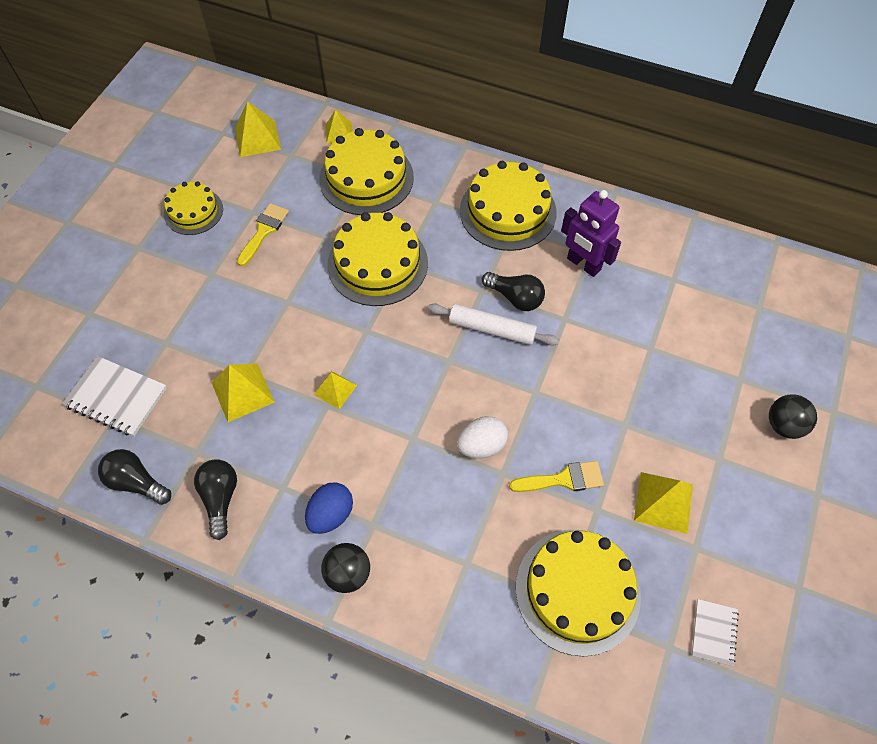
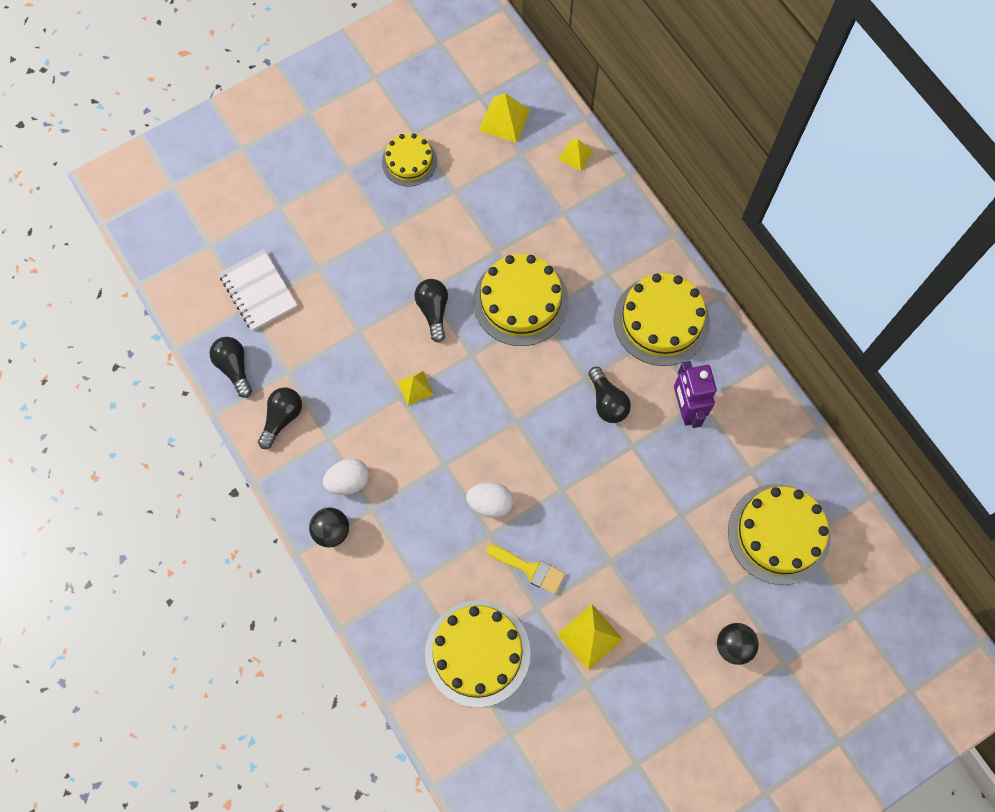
camera: 35 degrees right, 10 degrees up
(242, 392) = (348, 346): yellow pyramid -> none
(264, 231) = (452, 215): yellow brush -> none
(304, 316) = (433, 311): none -> black light bulb
(331, 514) = (348, 481): blue egg -> white egg
(366, 178) = (567, 215): yellow cake -> yellow cake (778, 534)
(492, 329) = (568, 416): white rolling pin -> none
(714, 632) = (549, 747): white notebook -> none

